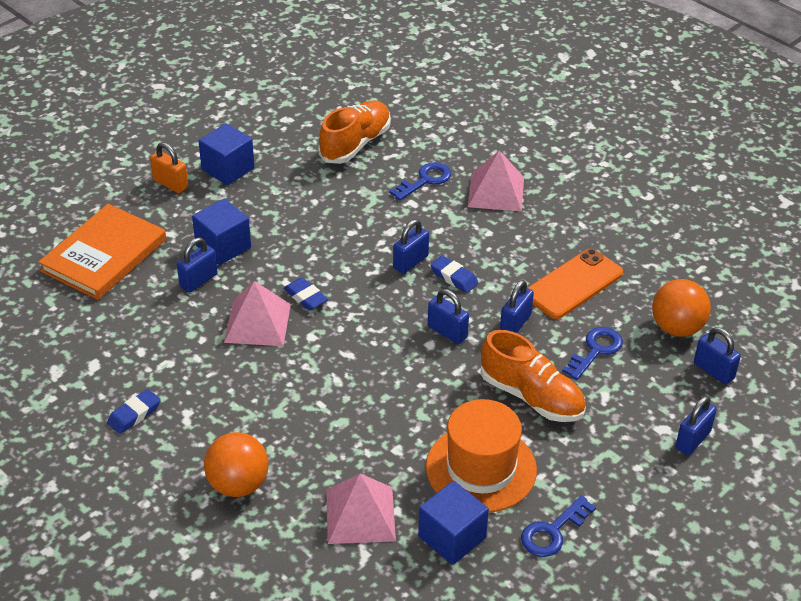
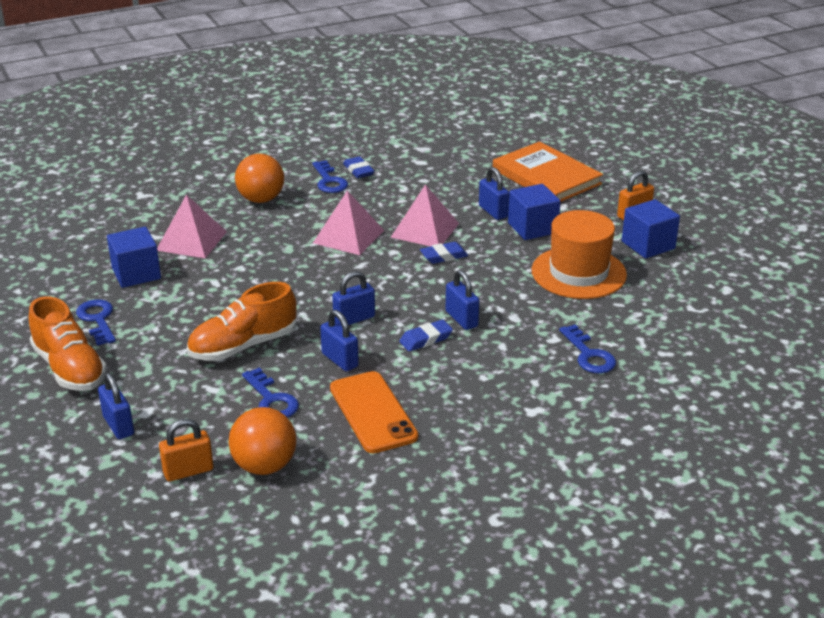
camera: 110 degrees right, 10 degrees down
(170, 434) = (329, 181): none -> blue key
(355, 144) = (669, 323): orange shoe -> orange shoe (70, 368)
(481, 468) = (188, 301): orange hat -> orange hat (578, 273)
(496, 192) = (550, 398): pink pyramid -> pink pyramid (348, 236)
(714, 371) = (188, 471): blue padlock -> orange padlock

